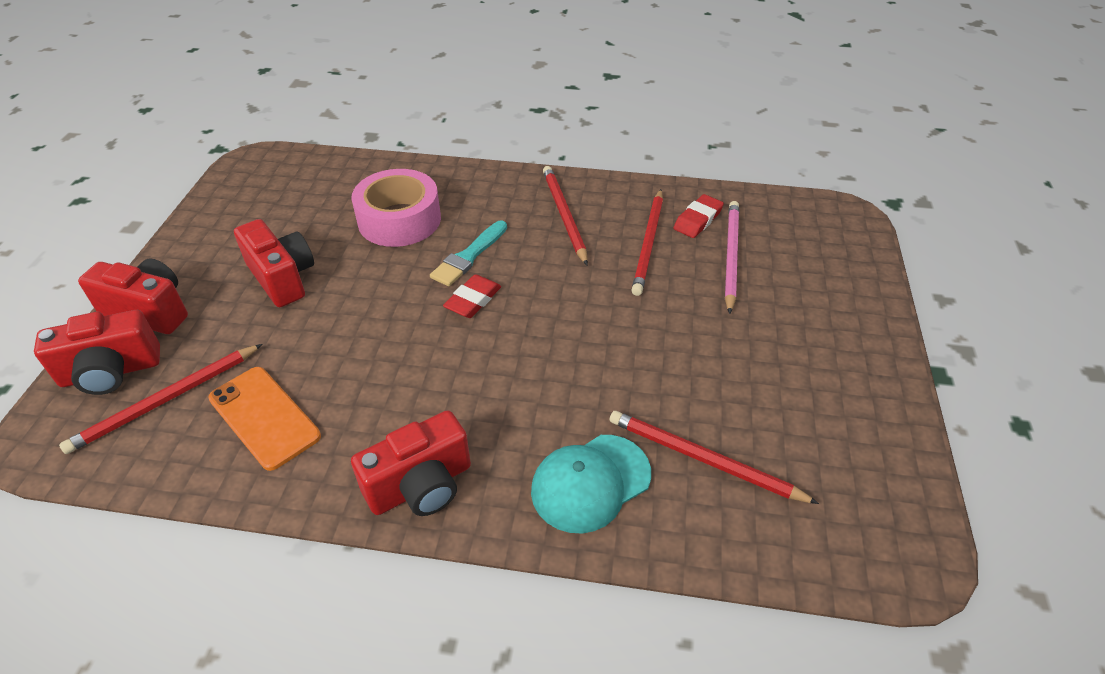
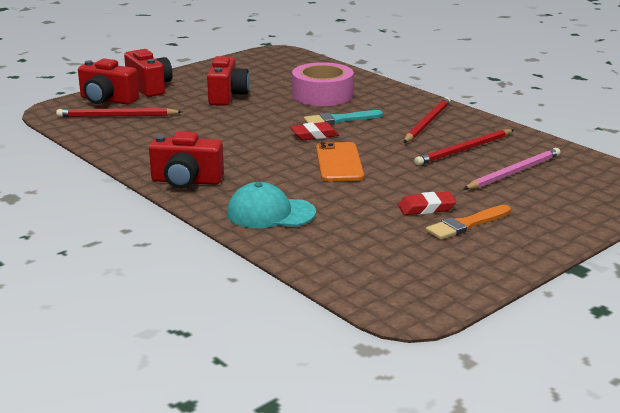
camera: 40 degrees right, 20 degrees down
(264, 417) = (150, 136): orange phone -> orange phone (339, 162)
(697, 220) = (519, 152): red eraser -> red eraser (426, 208)
(703, 459) = (347, 231): red pencil -> none
(790, 369) = (466, 224): none -> orange brush

